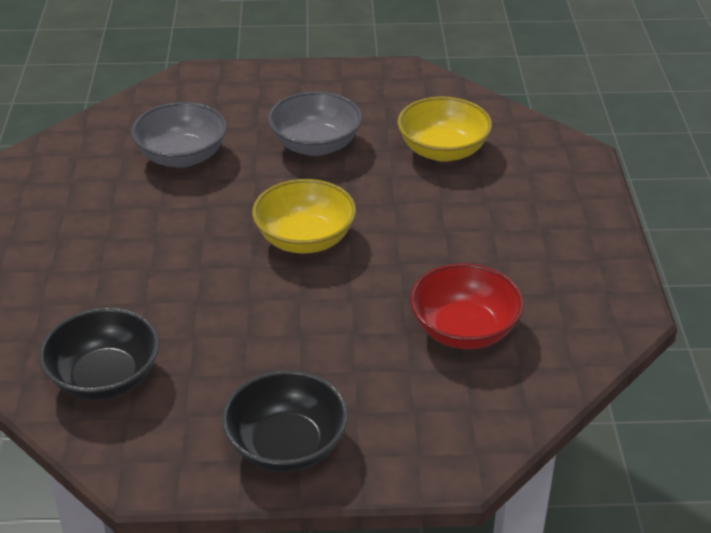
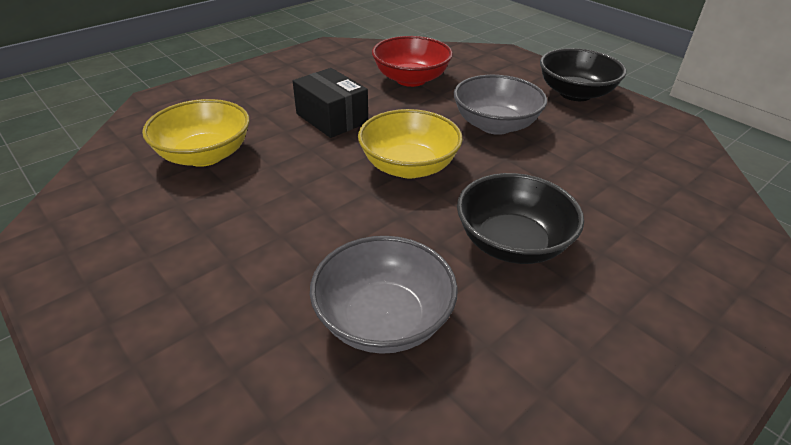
camera: 130 degrees left, 0 degrees up
(105, 378) = (662, 175): black bowl -> black bowl (512, 243)
(315, 145) = (261, 229): grey bowl -> grey bowl (495, 125)
(434, 235) = (332, 118): none -> black box

